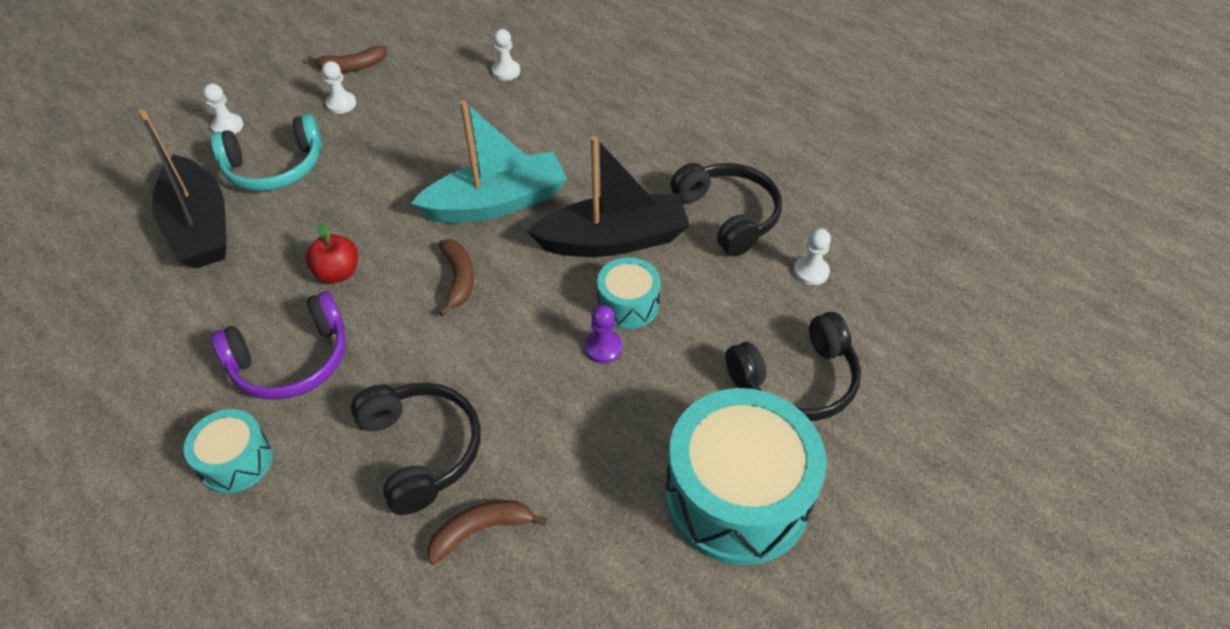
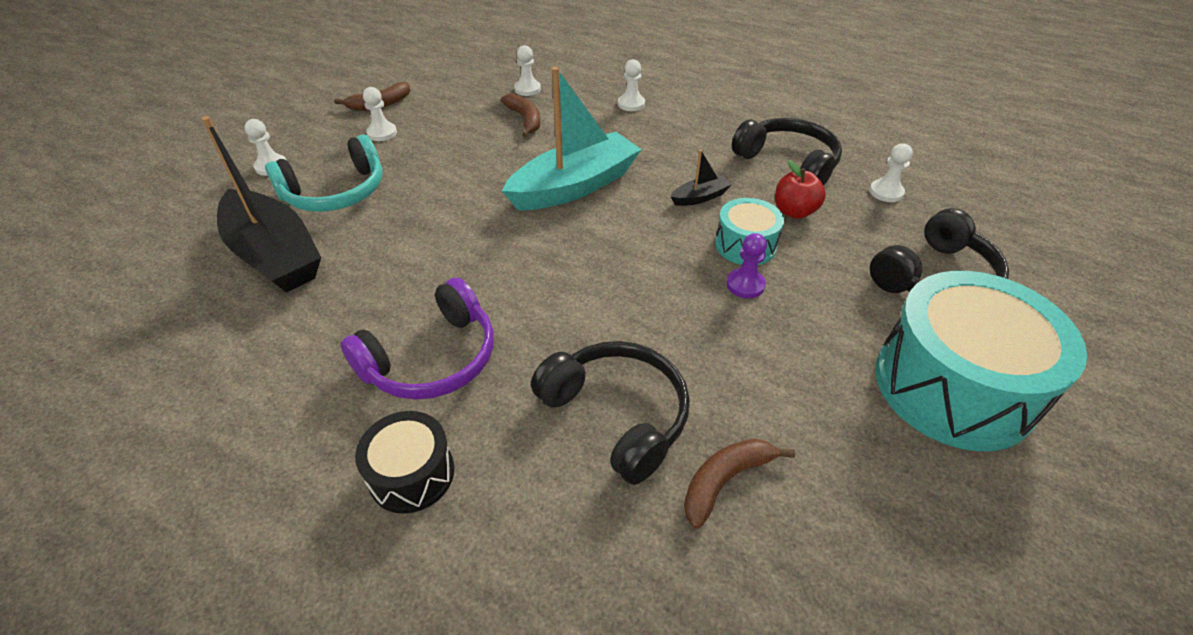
camera: 15 degrees left, 5 degrees down
(236, 461) = (412, 474): turquoise drum -> black drum
(338, 273) = (445, 269): red apple -> red apple (794, 211)
(458, 279) = (571, 253): brown banana -> brown banana (525, 119)
(603, 109) = (631, 104): none -> white pawn
(613, 240) = (700, 197): black boat -> black boat, size x0.43

